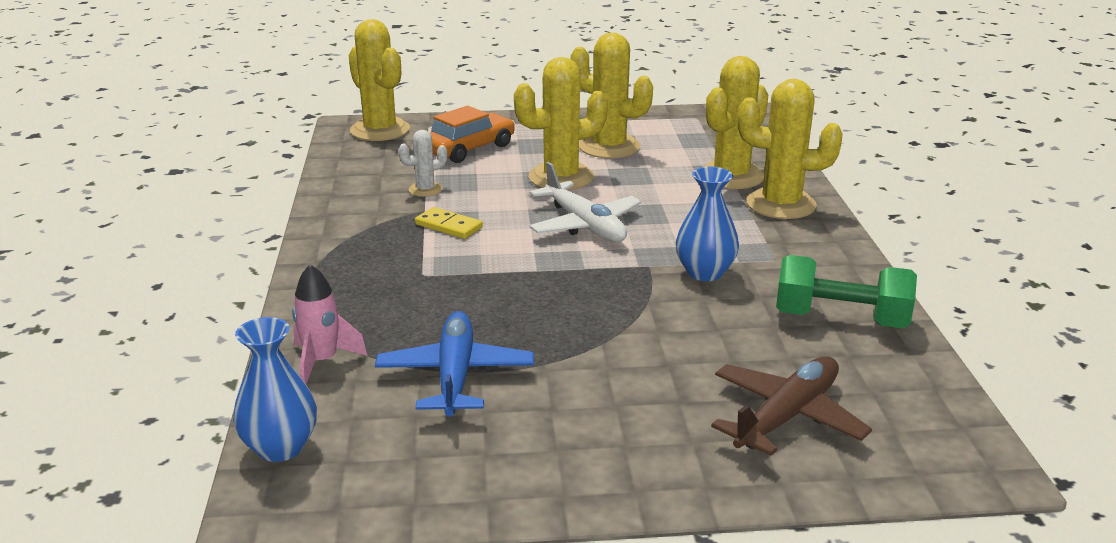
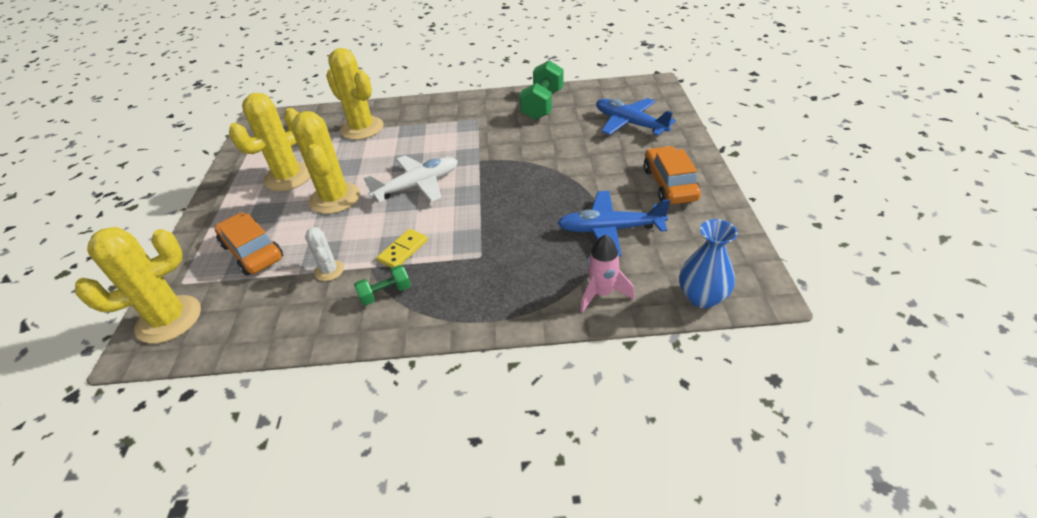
camera: 85 degrees left, 15 degrees up
(377, 222) = (385, 293): none -> green dumbbell
(571, 446) = (669, 184): none -> orange car
(705, 272) = (490, 141): blue vase -> none
(781, 204) = (409, 114): yellow cactus -> none
(786, 416) = (630, 124): brown plane -> blue plane

